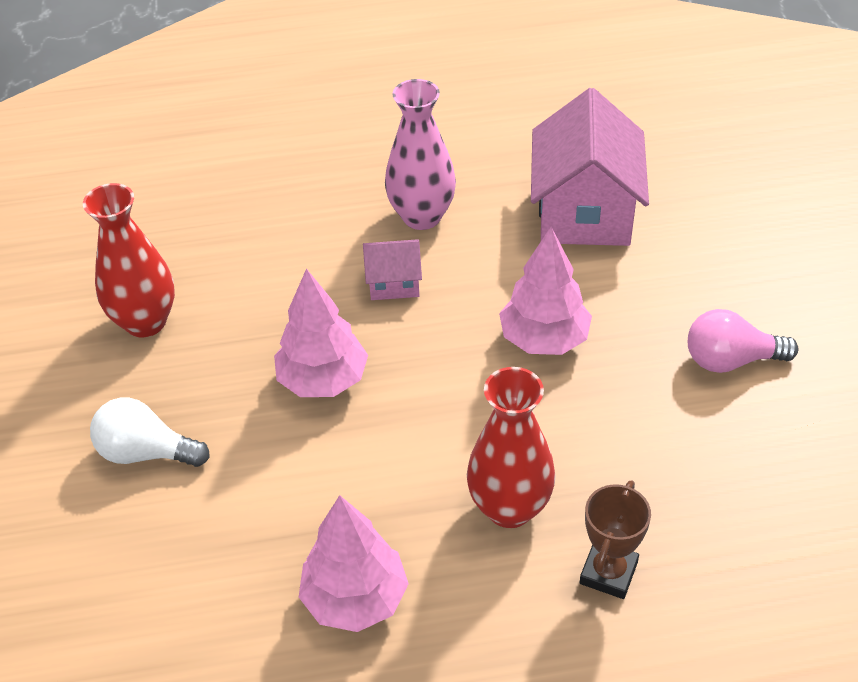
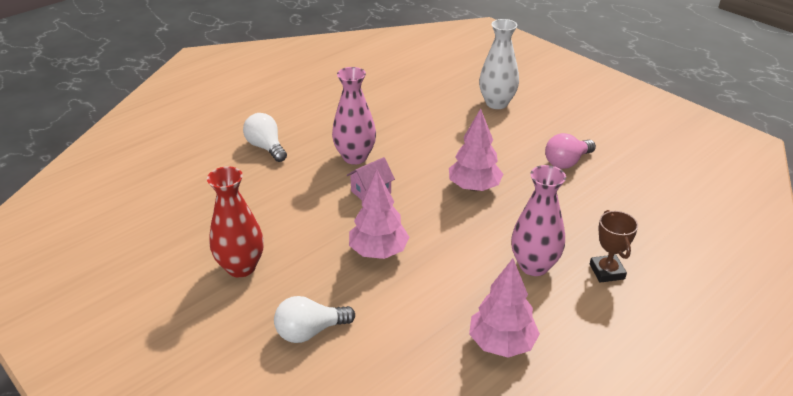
camera: 35 degrees left, 10 degrees down
(321, 152) = (266, 147): none -> white light bulb
(509, 508) = (534, 266): red vase -> pink vase
(584, 212) = (437, 126): pink house -> none
(718, 207) = (496, 103): none -> white vase

